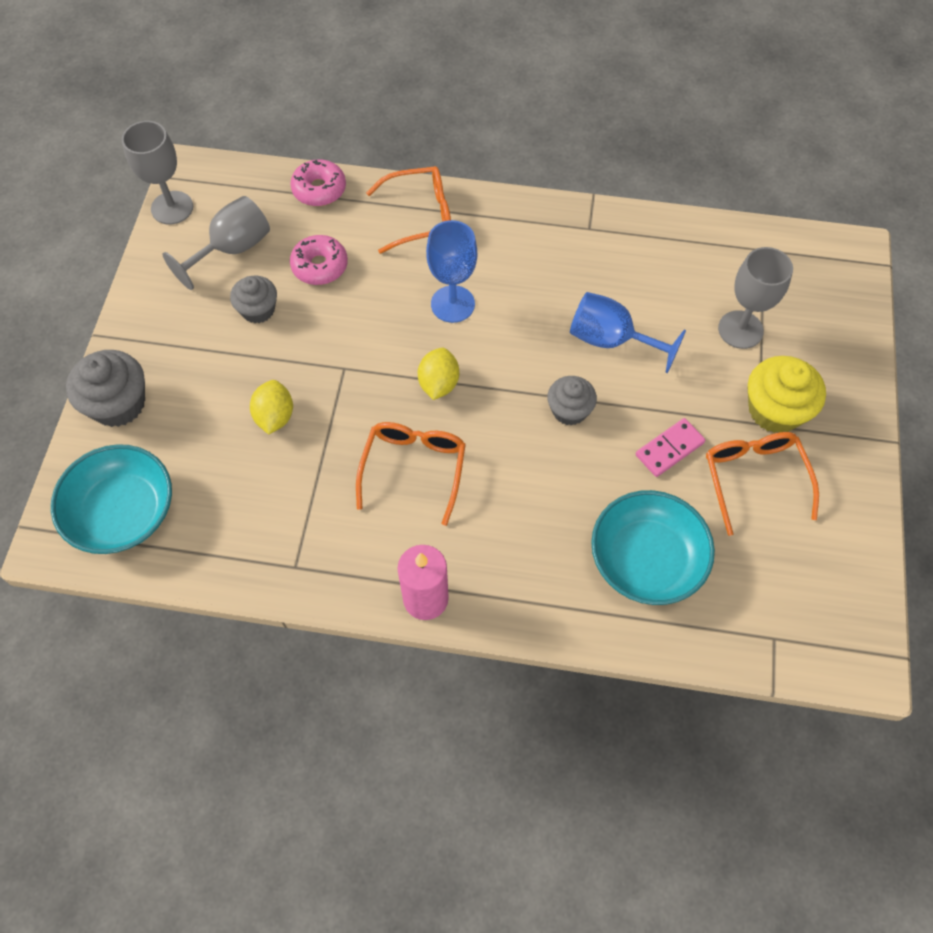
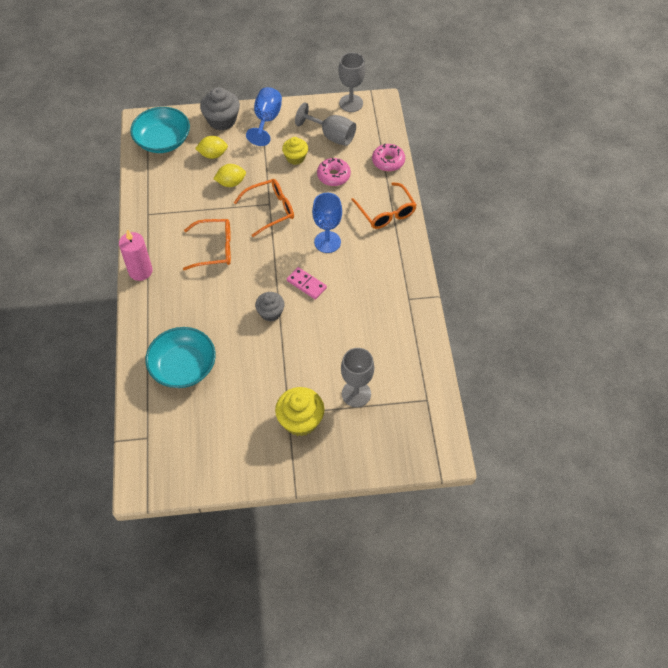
camera: 75 degrees right, 5 degrees down
(258, 310) = (295, 158): grey cupcake -> yellow cupcake
(438, 384) = (271, 247): yellow lemon -> yellow lemon (213, 154)
(611, 340) = (326, 325): blue goblet -> blue goblet (266, 120)
(669, 449) = (257, 367): pink domino -> pink domino (306, 284)
(754, 478) = (248, 415): orange glasses -> orange glasses (270, 210)

